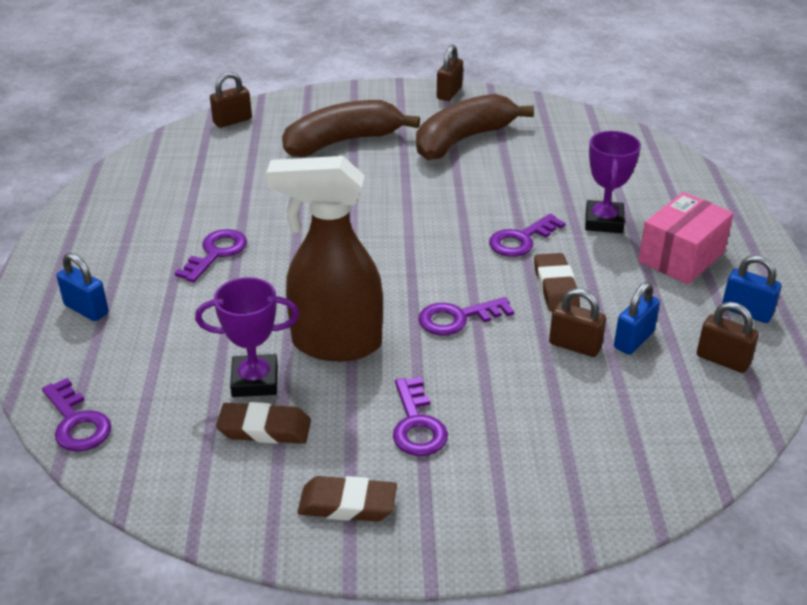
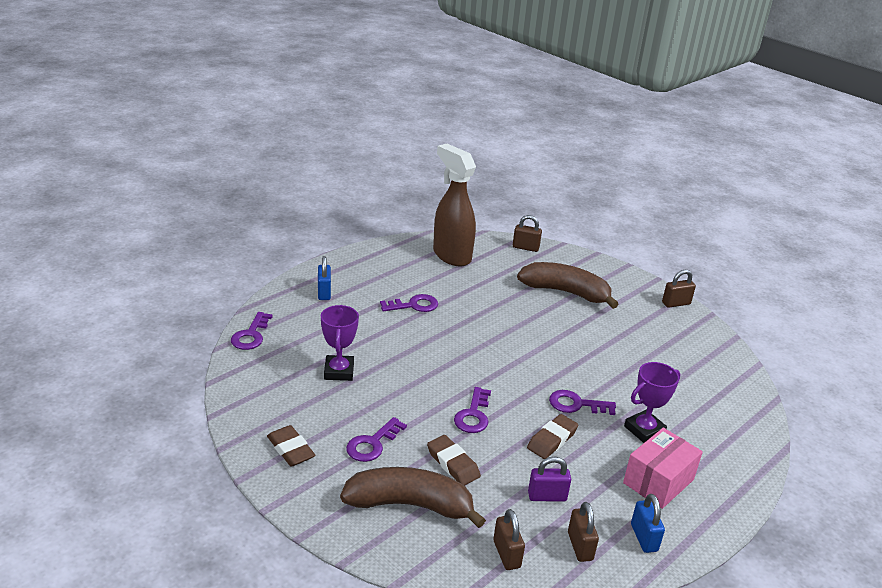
camera: 45 degrees right, 5 degrees down
(255, 381) = (339, 371): purple trophy -> purple trophy turned 45 degrees clockwise
(264, 429) = (310, 393): brown eraser -> brown eraser (453, 464)
(335, 344) = (397, 382): brown spray bottle -> brown spray bottle (451, 255)
(457, 318) = (473, 415): purple key -> purple key turned 105 degrees counterclockwise
(463, 140) = (638, 333): brown banana -> brown banana (410, 505)
(575, 346) = (509, 473): brown padlock -> brown padlock (506, 554)
(633, 340) = (547, 496): blue padlock -> purple padlock
(681, 257) = (658, 481): pink box -> pink box turned 45 degrees counterclockwise

